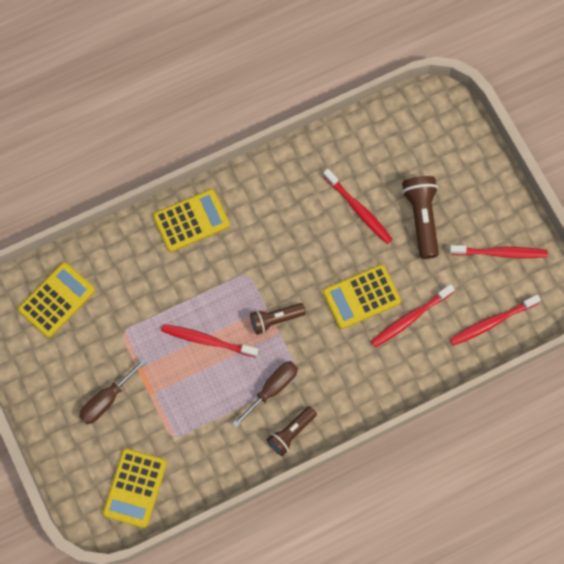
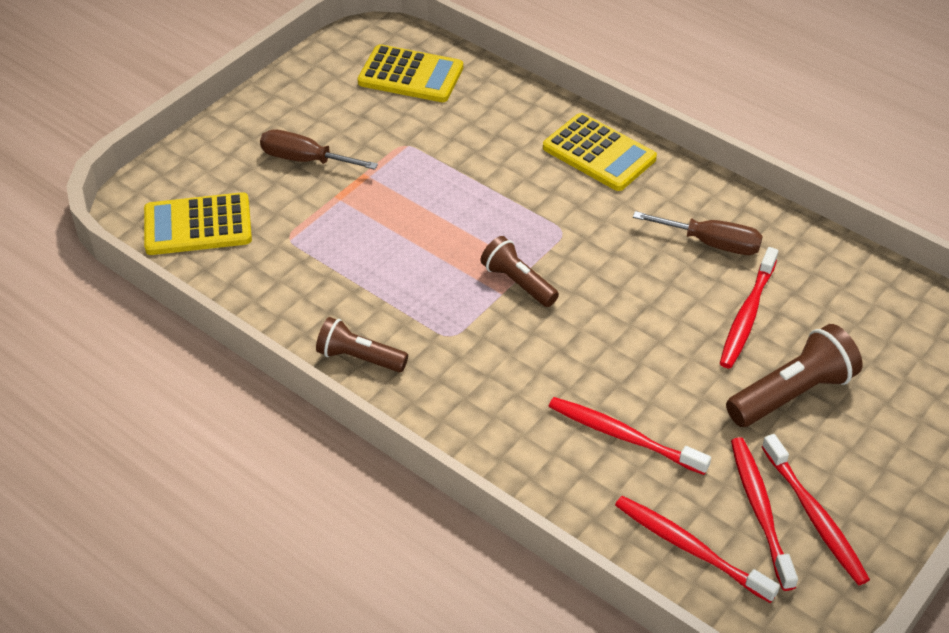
camera: 65 degrees right, 25 degrees down
(206, 340) = (443, 224): red toothbrush -> red toothbrush (760, 509)
(272, 389) = (414, 314): brown screwdriver -> brown screwdriver (711, 243)
(361, 297) = (616, 365): yellow calculator -> none

